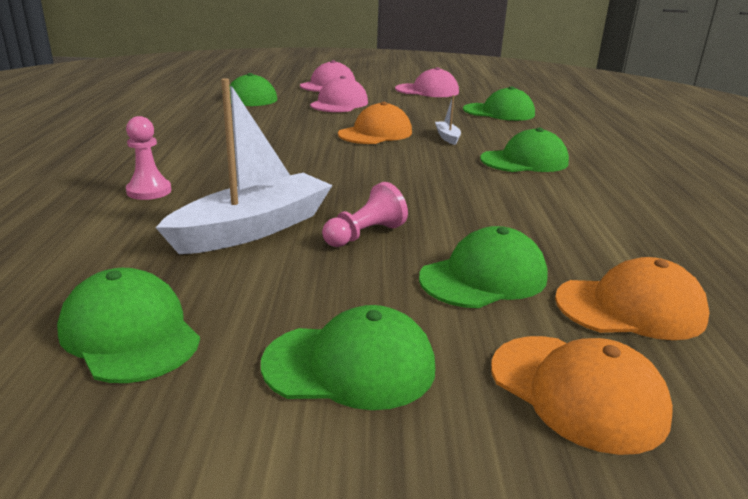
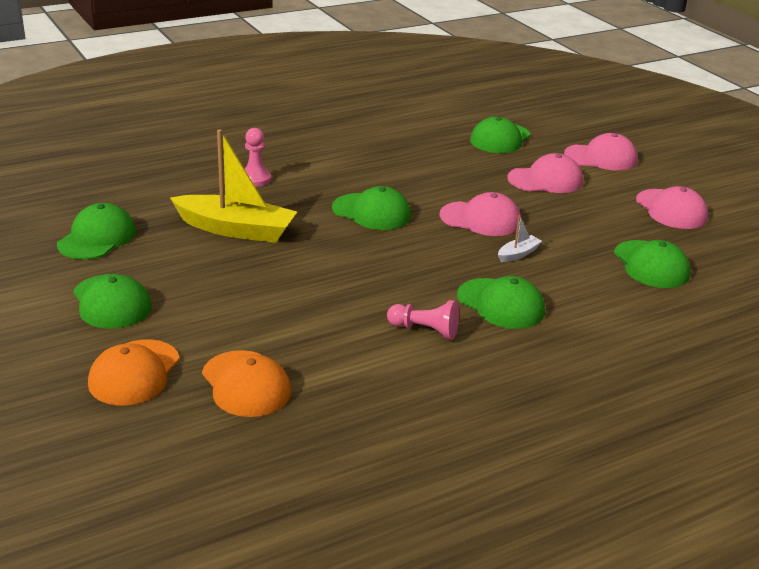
camera: 60 degrees right, 5 degrees up
(253, 228) = (236, 229): white boat -> yellow boat
(364, 235) = (264, 268): pink pawn -> pink pawn (425, 330)
(375, 133) = (480, 219): orange cap -> pink cap
(484, 277) = (242, 323): green cap -> green cap (371, 212)

